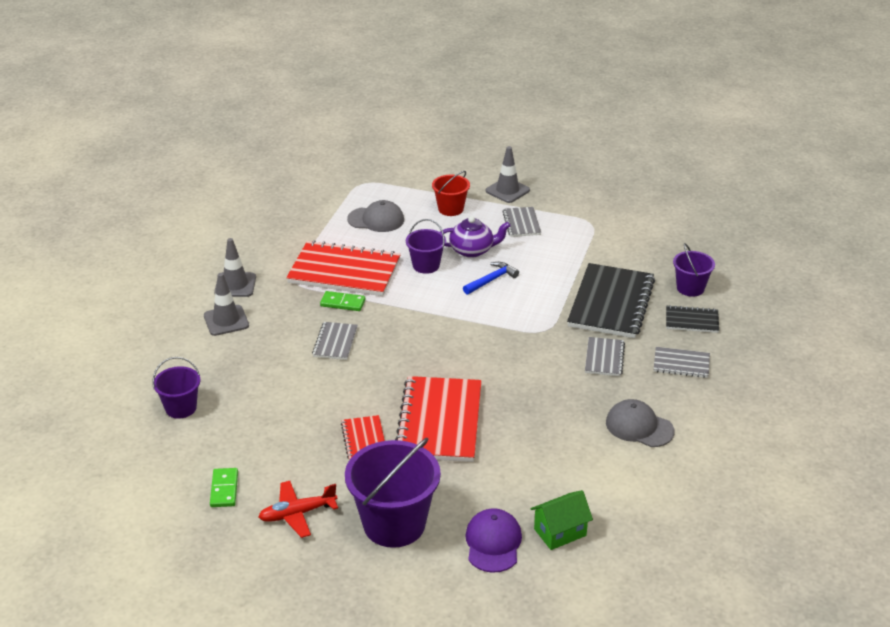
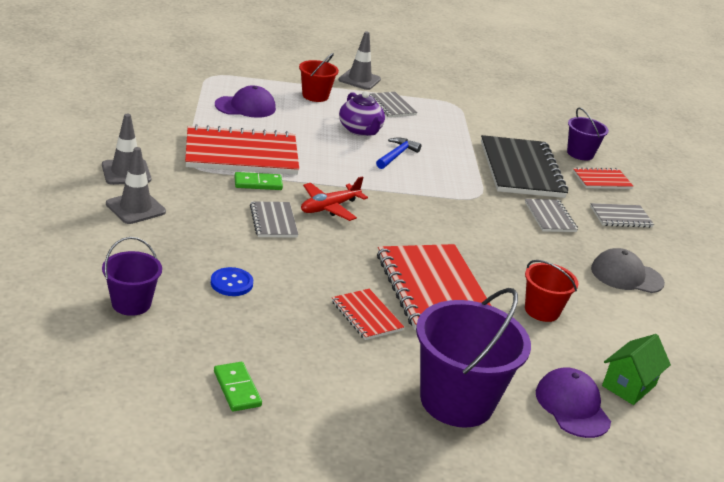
camera: 25 degrees left, 5 degrees down
(268, 398) = (231, 283): none -> blue button
(297, 514) = (341, 405): red plane -> red plane (329, 207)
(376, 219) = (245, 107): grey cap -> purple cap
(426, 265) = (323, 145): purple bucket -> none
(472, 250) = (360, 130): purple teapot -> purple teapot turned 90 degrees clockwise
(527, 452) = (542, 311): none -> red bucket
(691, 321) = (602, 180): black notebook -> red notebook

